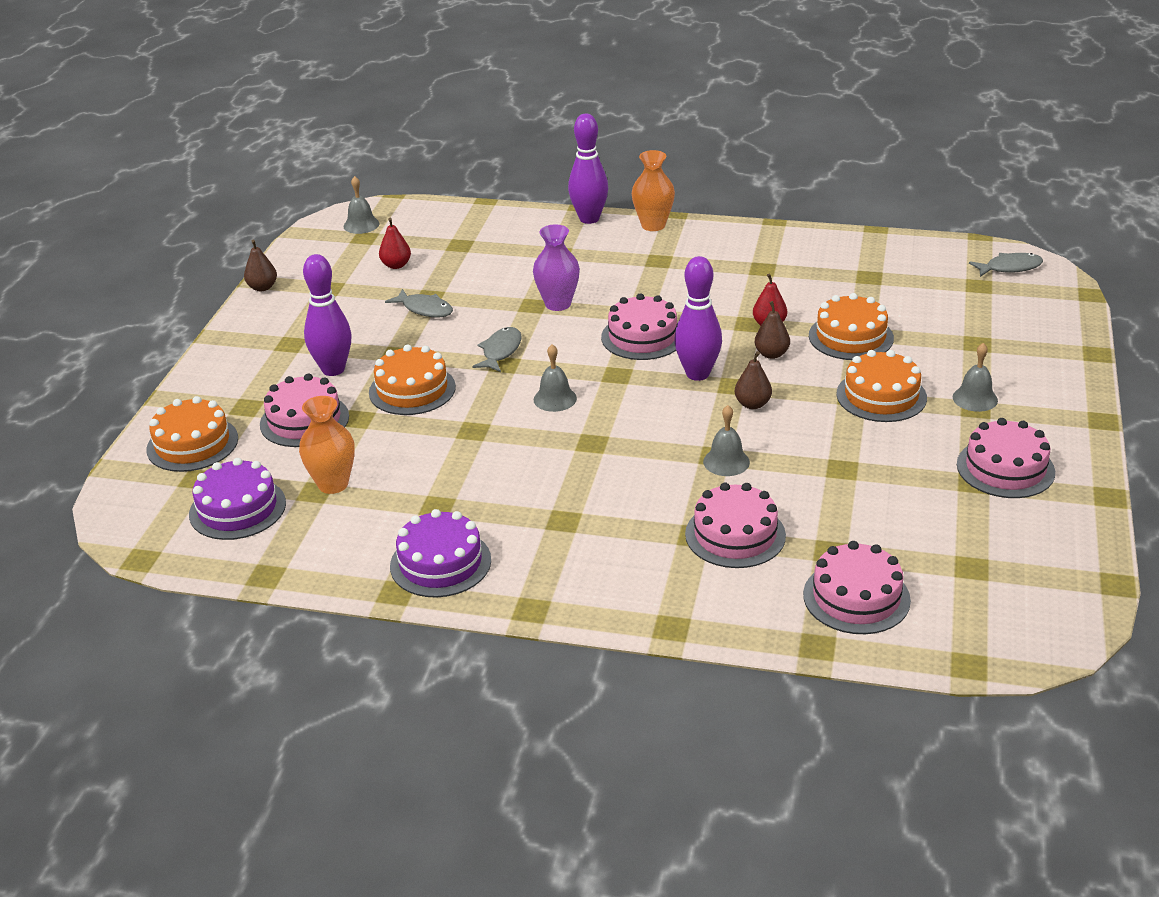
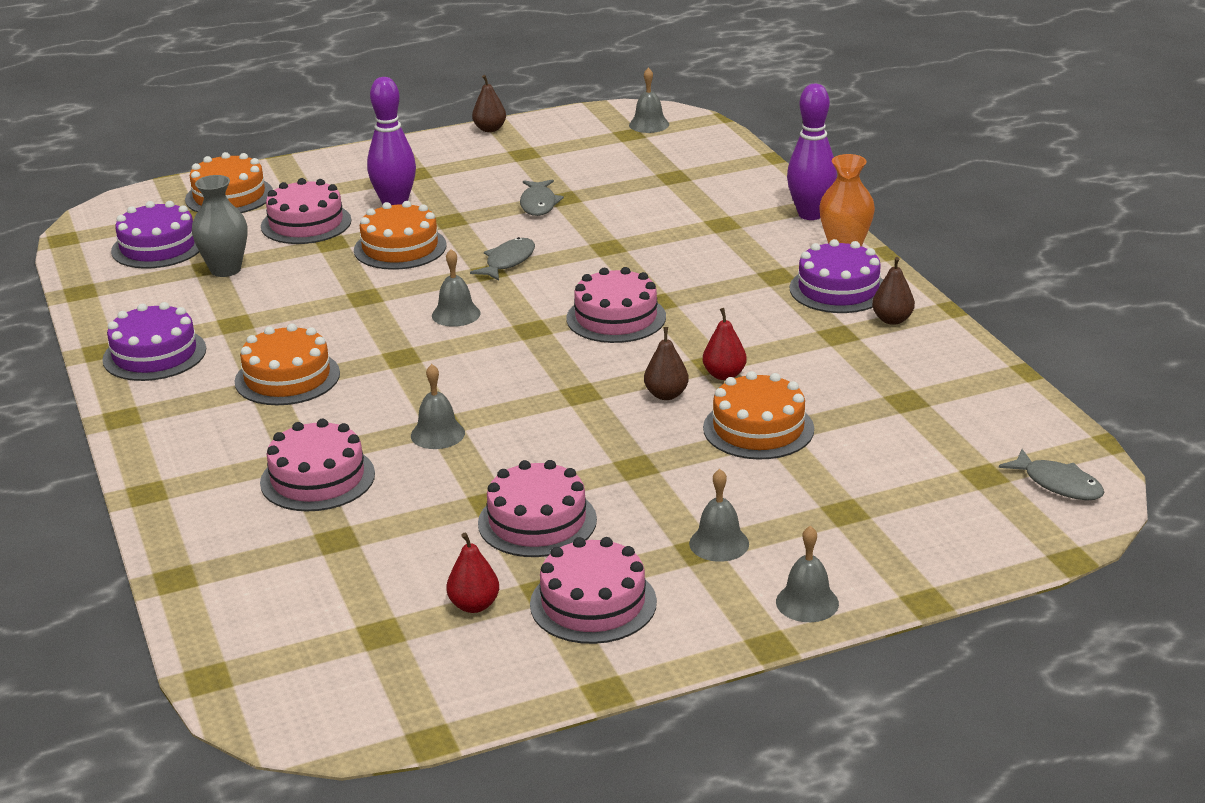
camera: 55 degrees right, 5 degrees down
(333, 484) = (225, 270): orange vase -> grey vase
(396, 265) = (598, 164): red pear -> red pear (474, 605)
(500, 351) = (508, 262): grey fish -> grey fish turned 45 degrees counterclockwise
(558, 304) = (625, 257): purple vase -> none
(697, 374) = (580, 368): purple bowling pin -> none
(704, 247) = (838, 289): none -> purple cake
(752, 404) = (557, 415): brown pear -> brown pear (892, 320)
(856, 597) = (270, 577): pink cake -> pink cake (537, 521)
(881, 396) = (657, 483): orange cake -> orange cake (287, 377)
(1066, 392) = (807, 602): none -> grey bell

